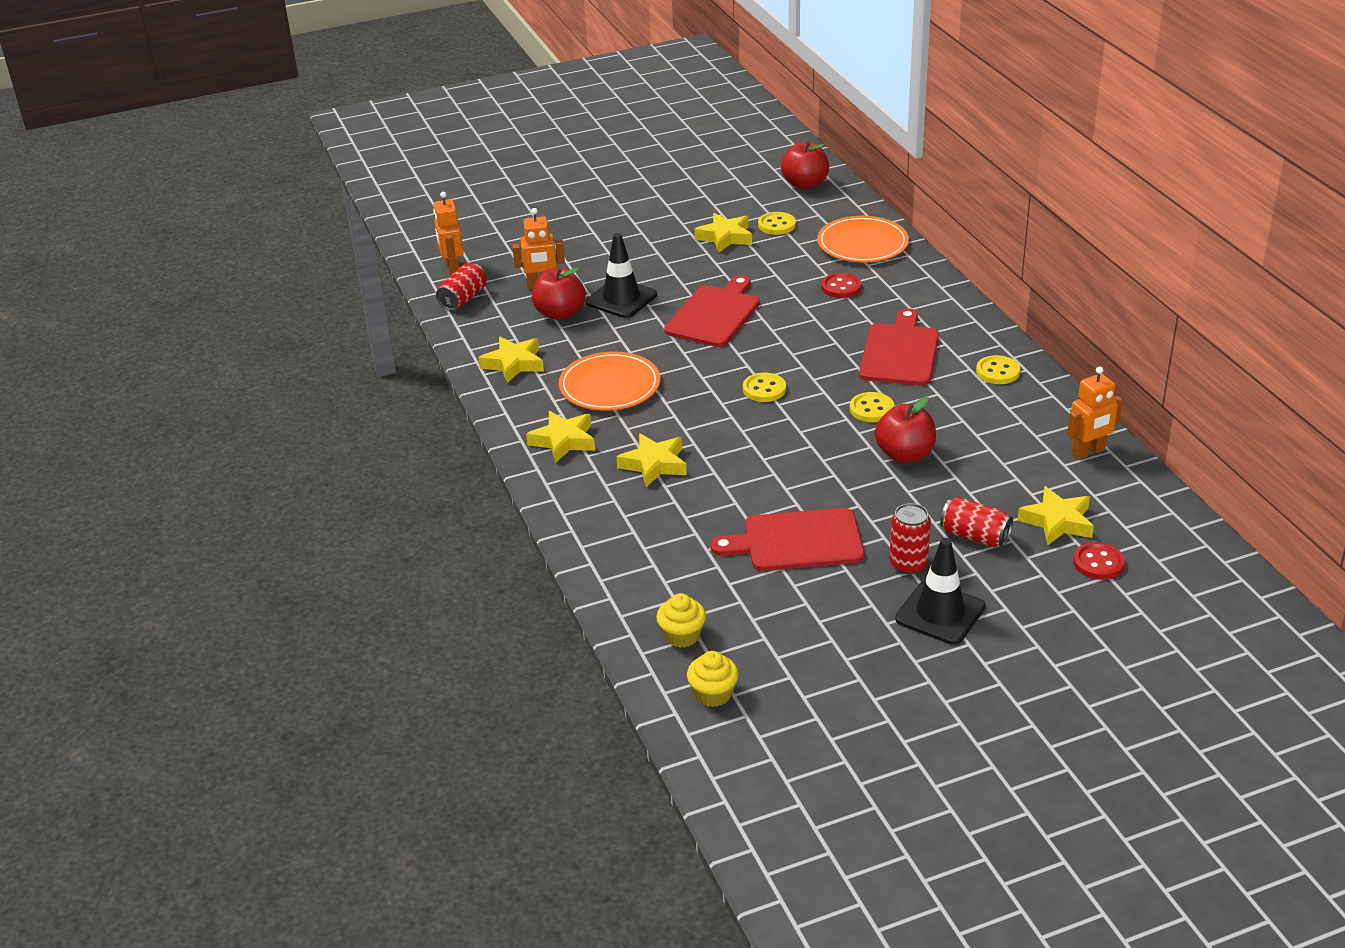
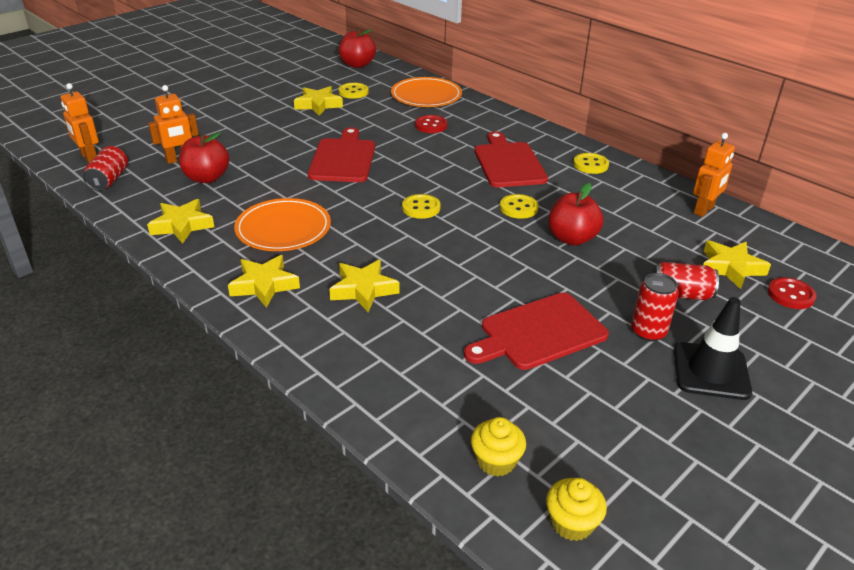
camera: 25 degrees left, 0 degrees up
(621, 299) = (256, 159): black traffic cone -> none

